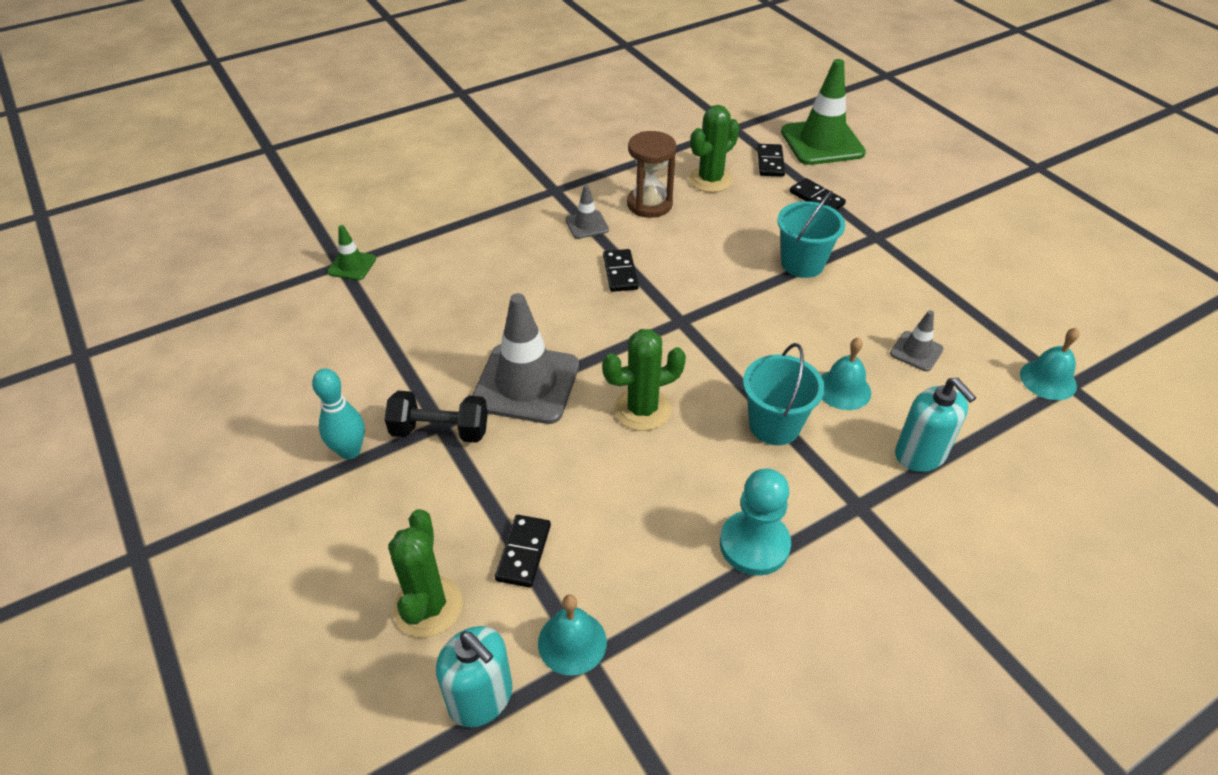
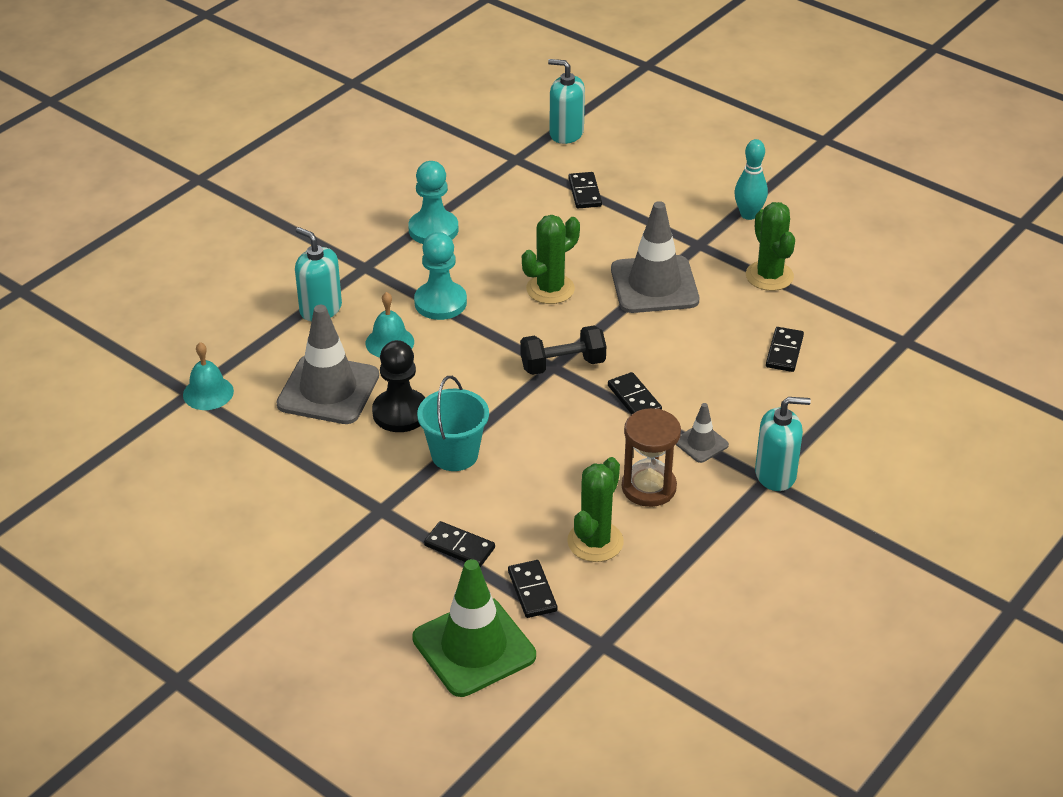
camera: 160 degrees right, 5 degrees down
(352, 265) = (893, 342): green traffic cone -> none
(428, 606) = (625, 158): green cactus -> green cactus (769, 276)
(440, 431) = (695, 240): black dumbbell -> black dumbbell (563, 365)
(455, 281) = (784, 351): none -> black domino
(545, 191) = (775, 474): none -> turquoise soap dispenser
(572, 642) = (528, 163): turquoise bell -> none
(774, 425) = (440, 302): turquoise bucket -> turquoise pawn
(845, 311) = (400, 413): none -> black pawn
(916, 351) = (328, 390): grey traffic cone -> grey traffic cone, size x2.08

